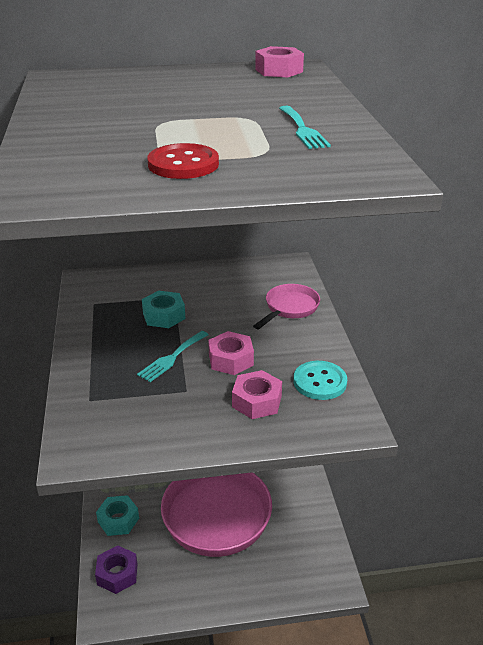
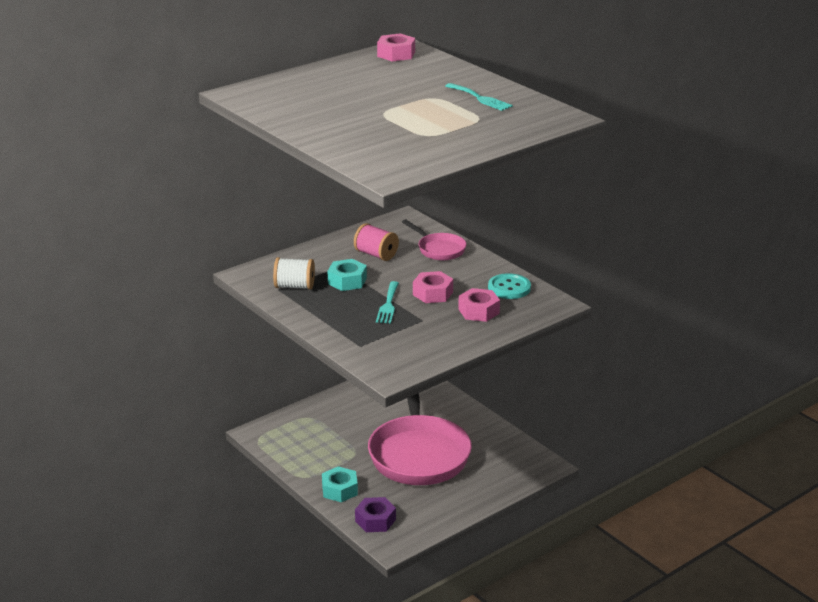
camera: 30 degrees left, 5 degrees down
(111, 306) = (294, 286): none -> white spool
(183, 164) = (444, 137): red button -> none
(222, 295) = (376, 255): none -> pink spool
(289, 308) = (439, 249): pink pan -> pink pan turned 135 degrees clockwise

